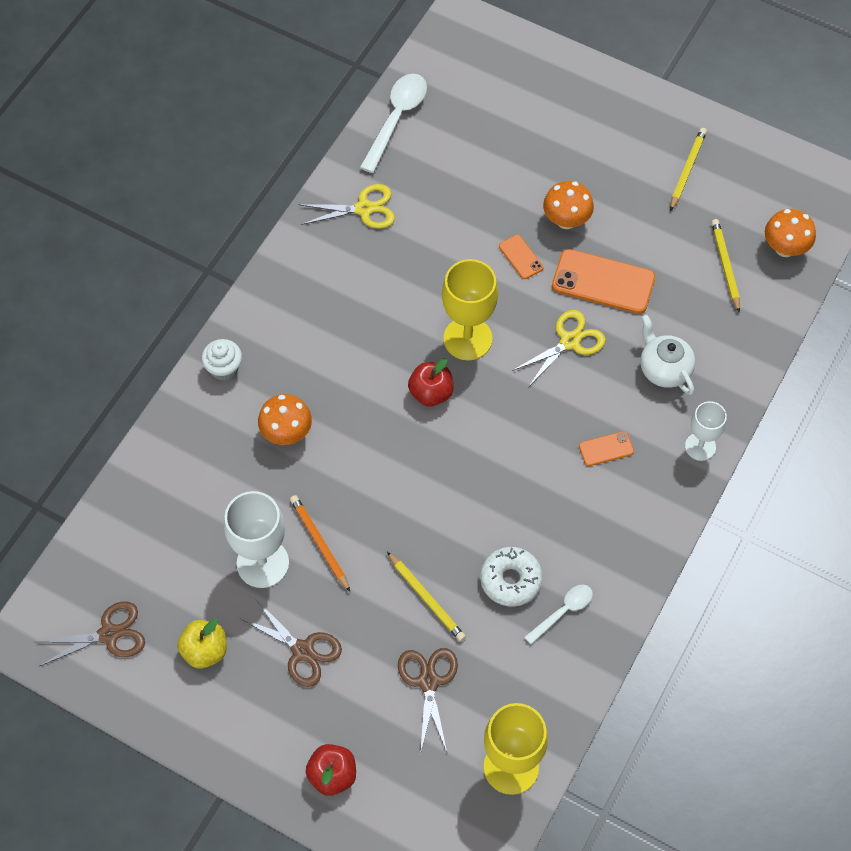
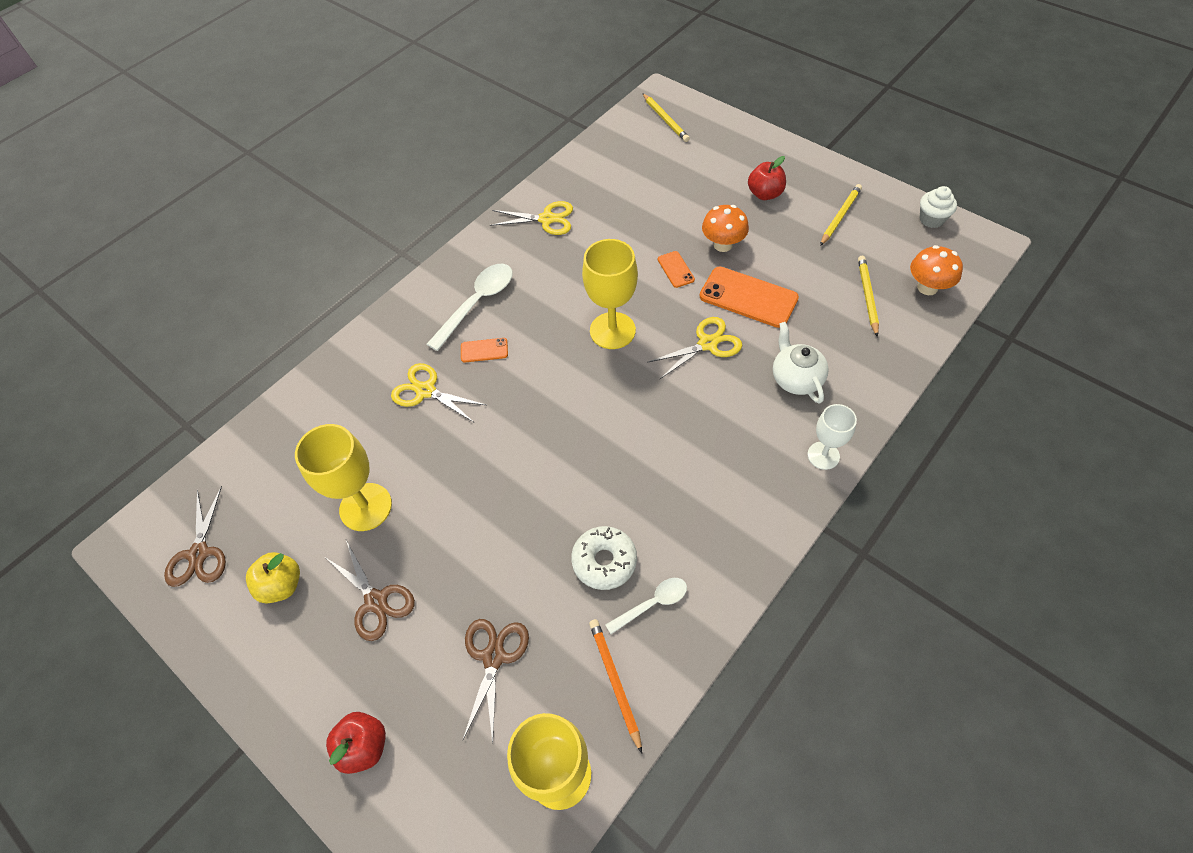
camera: 15 degrees right, 5 degrees down
(109, 634) = (199, 554): brown scissors -> brown scissors turned 90 degrees clockwise
(224, 368) = (388, 330): white cupcake -> white cupcake (931, 219)
(262, 563) = (365, 507): white goblet -> yellow goblet
(286, 433) = (426, 391): orange mushroom -> yellow scissors
(319, 543) = (425, 495): orange pencil -> orange pencil (615, 681)
(396, 119) = (591, 157): white spoon -> white spoon (477, 303)
(426, 598) = (514, 567): yellow pencil -> yellow pencil (665, 119)
(431, 393) = (567, 373): red apple -> red apple (765, 194)
(606, 449) = (726, 445): orange phone -> orange phone (484, 350)

